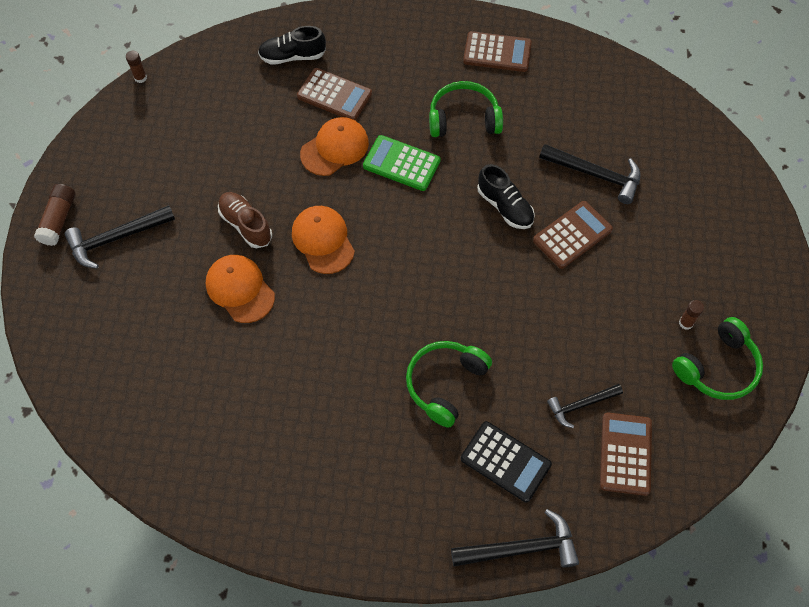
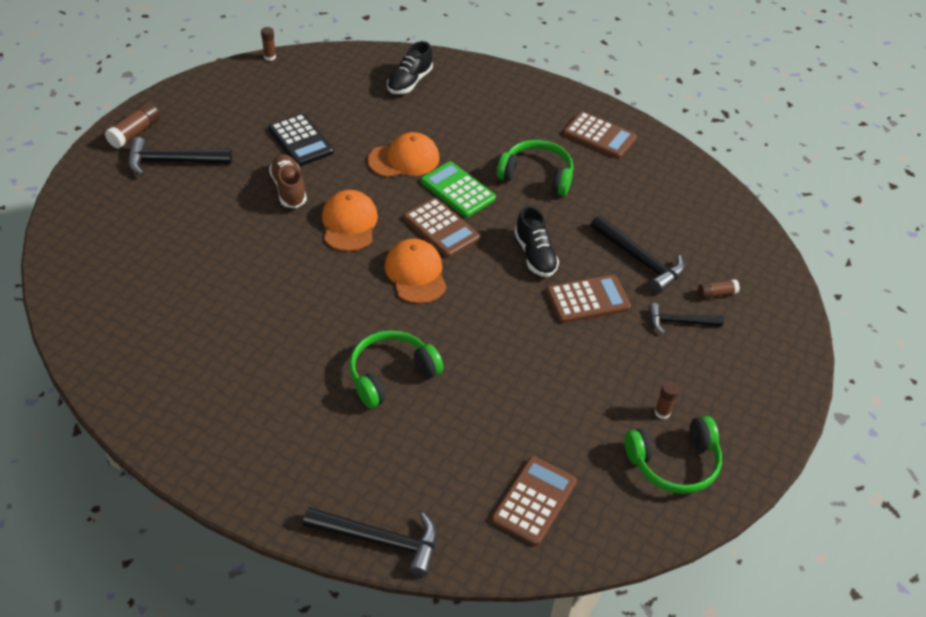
camera: 20 degrees right, 15 degrees down
(240, 289) = (252, 234): orange cap -> orange cap (416, 274)
(292, 56) = (409, 82): black shoe -> black shoe turned 75 degrees counterclockwise
(334, 95) = (429, 121): brown calculator -> brown calculator (441, 228)
(505, 461) = (409, 460): black calculator -> black calculator (300, 141)
(581, 405) = (513, 442): black hammer -> black hammer (679, 322)
(675, 184) = (716, 294): none -> brown glue stick

